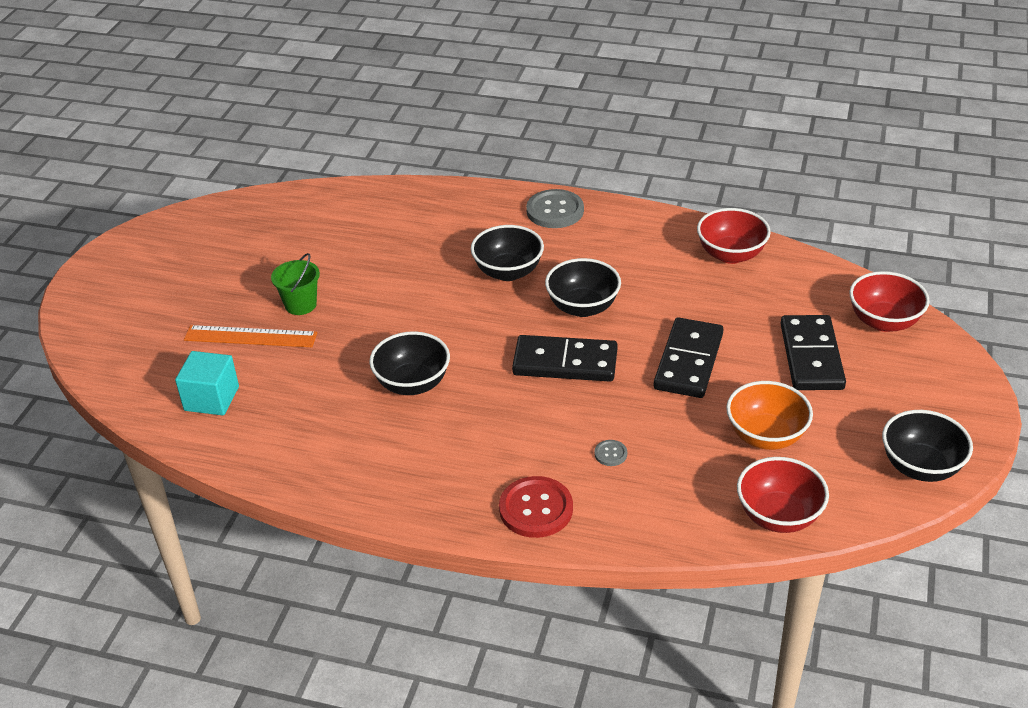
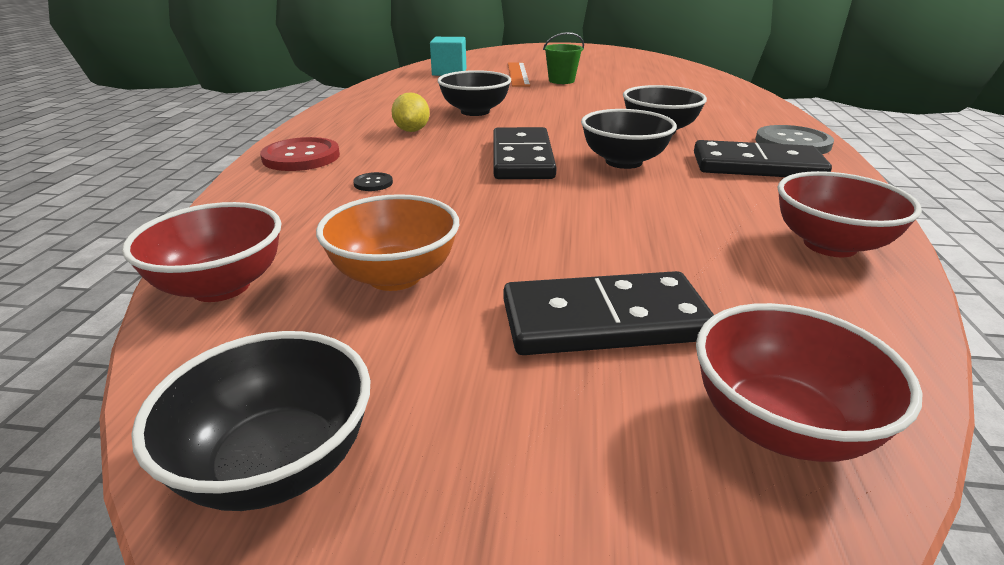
camera: 80 degrees right, 10 degrees down
(469, 432) = (412, 130): none -> yellow lemon
(610, 454) = (373, 183): grey button -> black button
(689, 361) = (549, 219): black domino -> black domino (757, 166)

